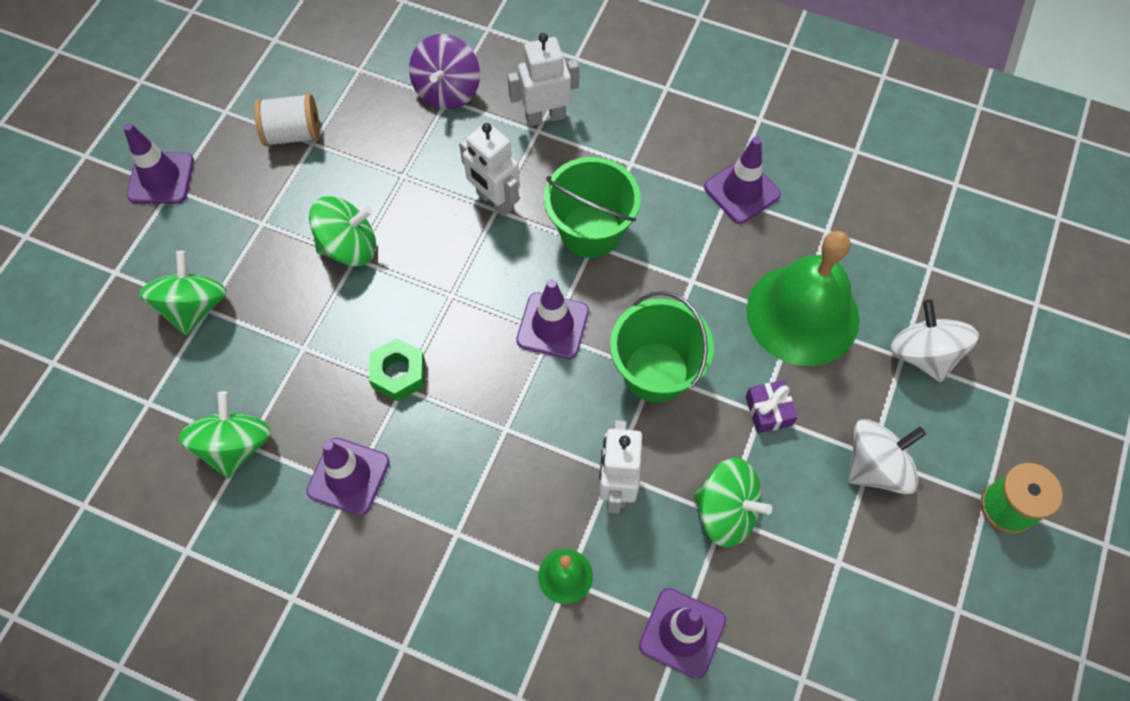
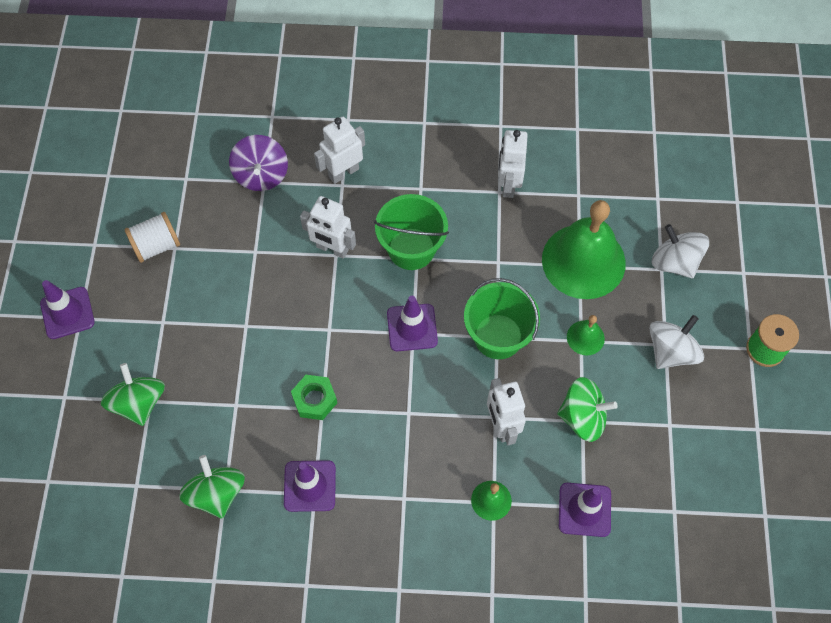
camera: 20 degrees left, 0 degrees up
(349, 247) = (237, 318): green spinning top -> none
(742, 191) = (508, 184): purple traffic cone -> white robot
(768, 411) = (585, 337): purple gift -> green bell

